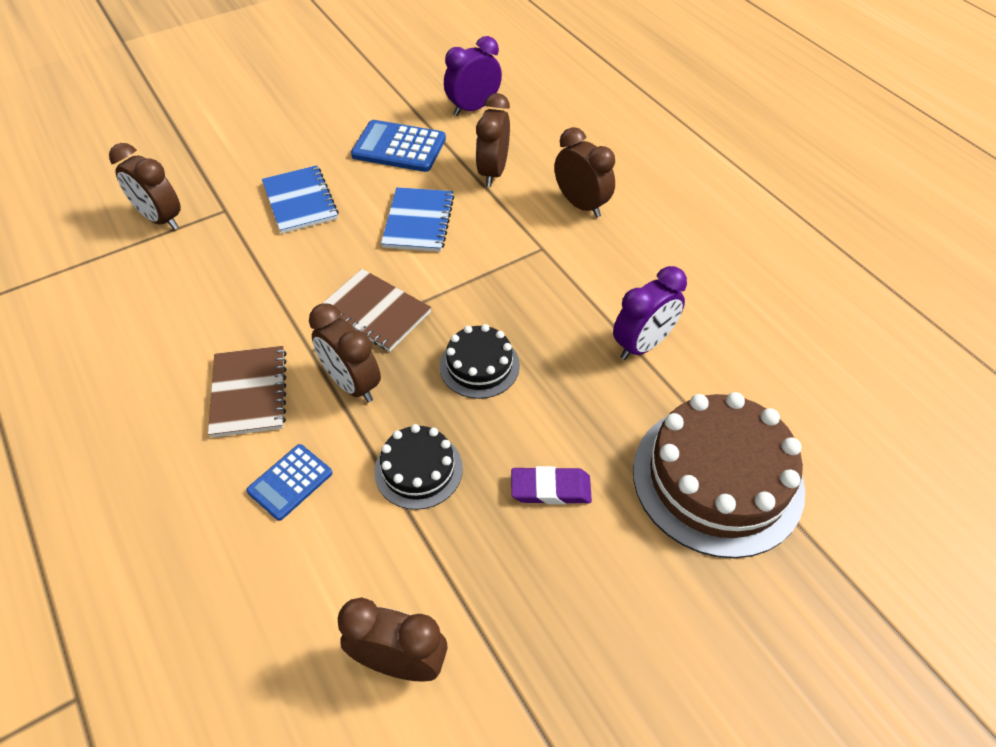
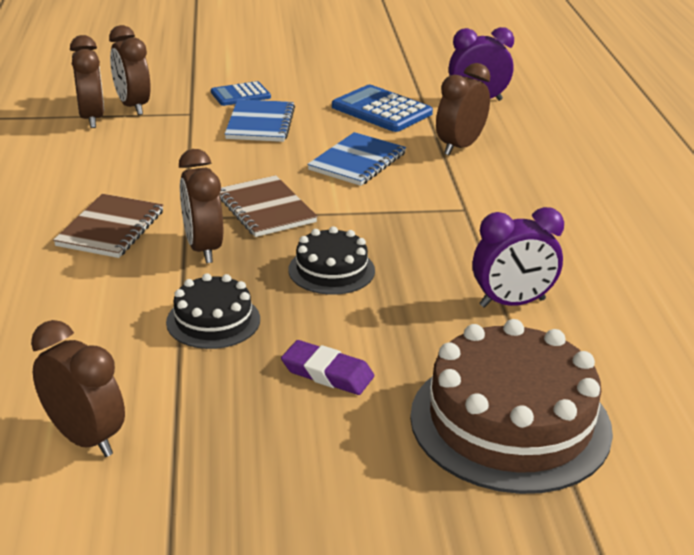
camera: 25 degrees right, 20 degrees down
(290, 482) = (95, 293): blue calculator -> blue calculator (240, 95)
(581, 205) = (532, 190): brown clock -> brown clock (92, 118)

